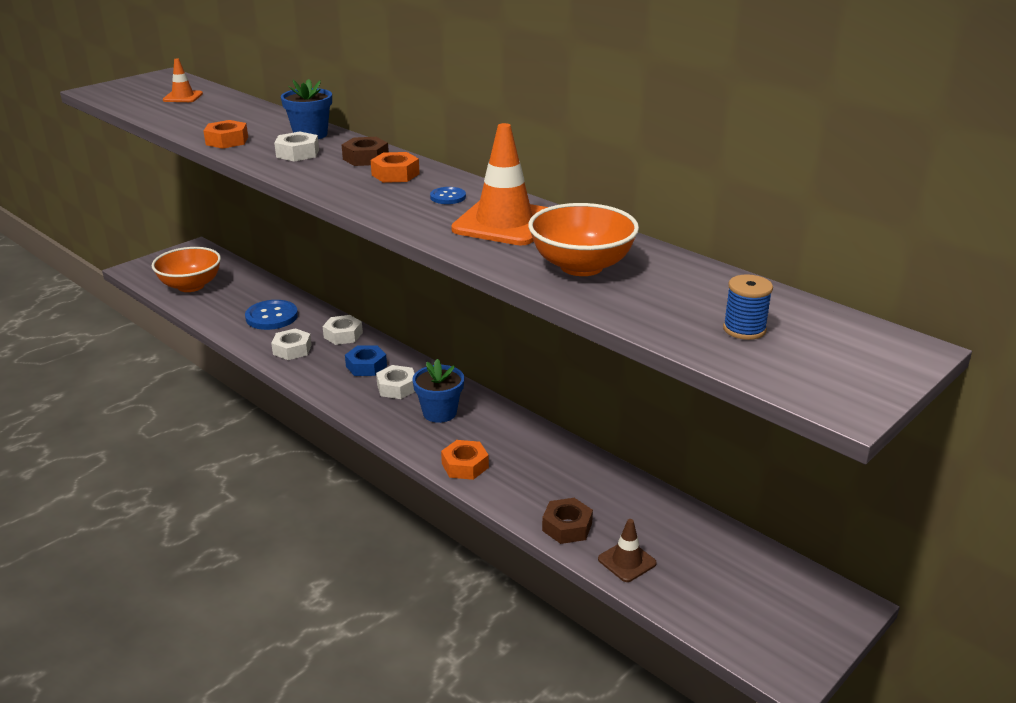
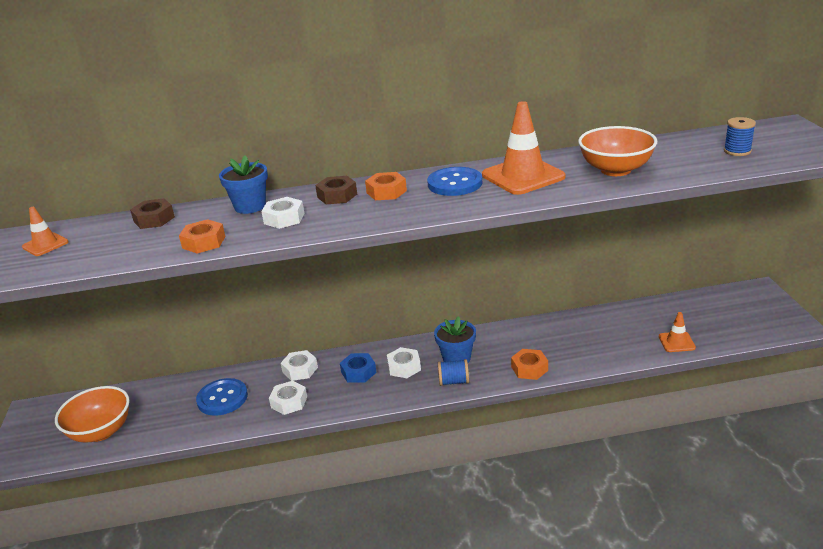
camera: 50 degrees left, 0 degrees up
(399, 425) = (454, 381): none -> blue spool
(448, 197) = (454, 183): blue button -> blue button, size x1.92
(567, 527) = (628, 351): brown nut -> brown nut (154, 219)
(627, 561) = (676, 342): brown traffic cone -> orange traffic cone

